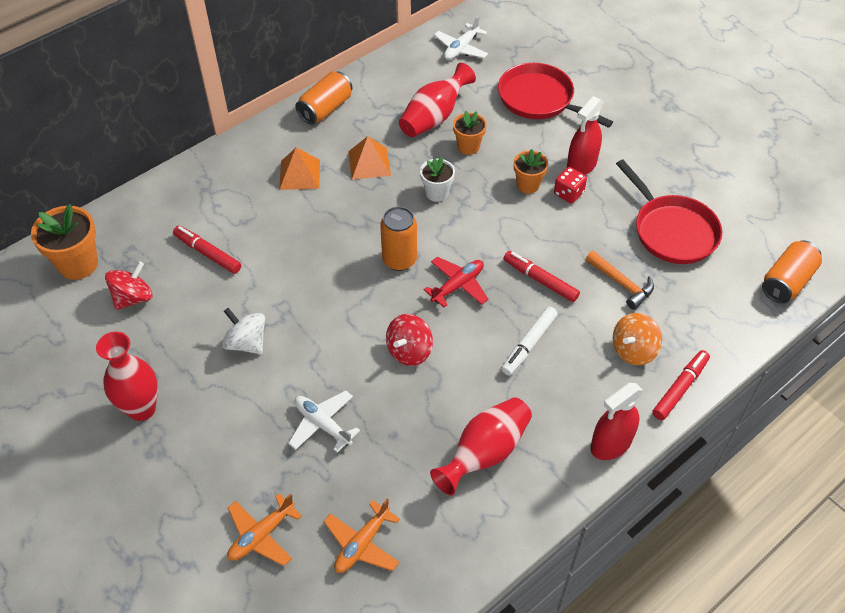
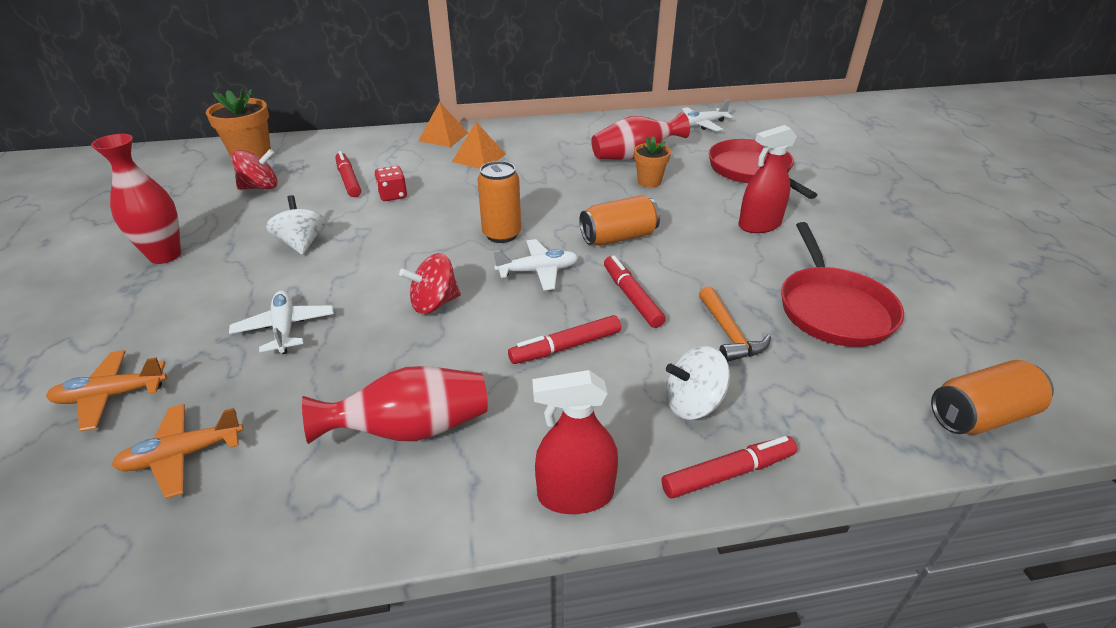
camera: 30 degrees right, 15 degrees down
(325, 109) = (544, 129): orange can -> orange can (618, 237)
(369, 163) = (545, 167): orange pyramid -> orange pyramid (443, 137)
(437, 193) = (587, 202): white flower pot -> none
(457, 285) = (538, 271): red plane -> white plane
(528, 185) = (686, 222): orange flower pot -> none
(529, 344) = (565, 347): white marker -> red marker
(568, 193) = (726, 241): red dice -> red dice (393, 195)
(633, 350) = (693, 403): orange spinning top -> white spinning top

